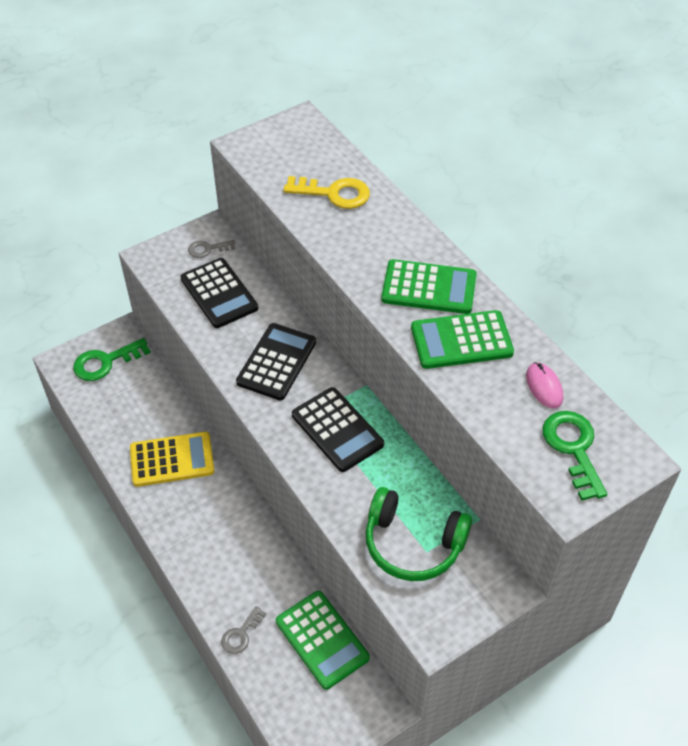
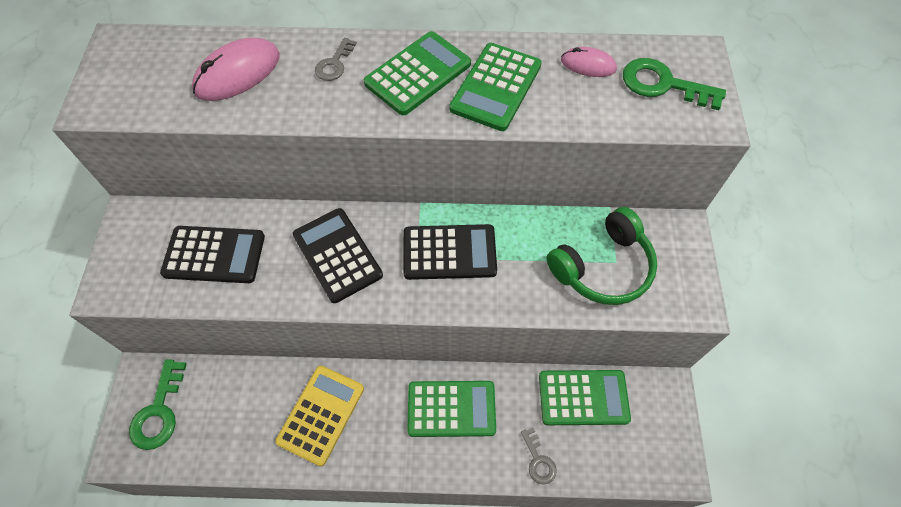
camera: 55 degrees left, 10 degrees up
(207, 249) = (151, 233): grey key -> grey key (334, 64)
(239, 544) = (451, 409): none -> green calculator
(334, 193) = (237, 73): yellow key -> pink mouse

